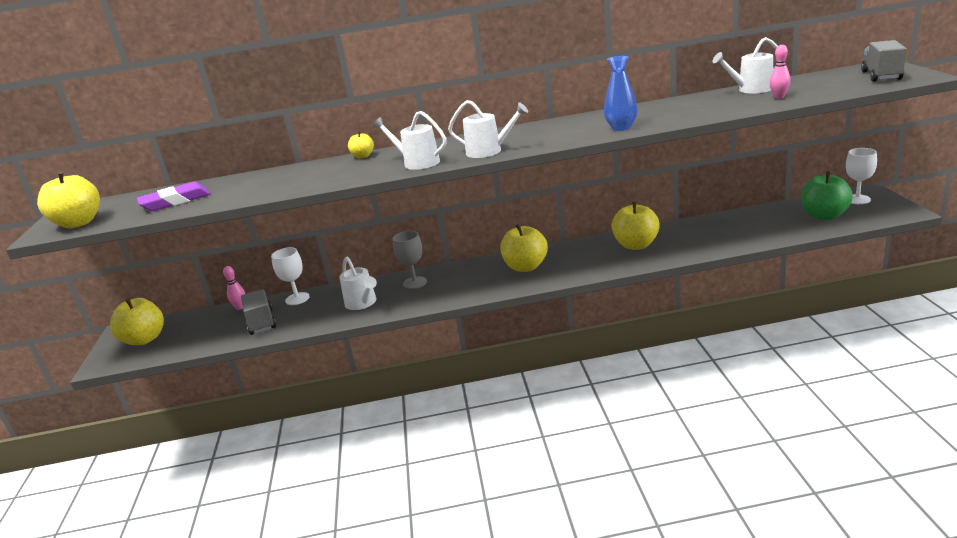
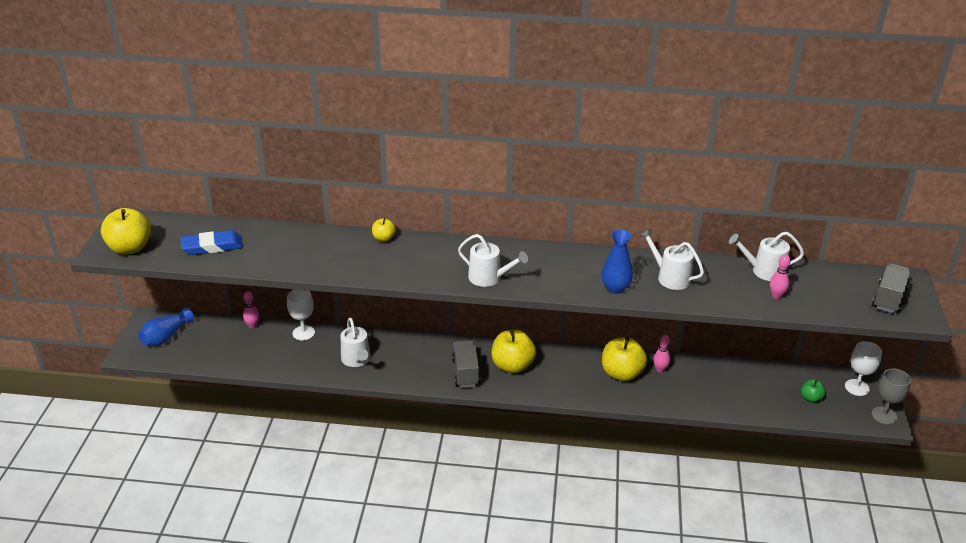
camera: 10 degrees right, 10 degrees up
(144, 339) = (165, 337): yellow apple -> blue vase
(175, 201) = (212, 246): purple eraser -> blue eraser
(261, 322) = (266, 352): grey truck -> grey truck (465, 372)
(415, 283) = (409, 350): grey goblet -> grey goblet (884, 415)
(417, 163) = (424, 271): white watering can -> white watering can (670, 277)
(670, 234) = (660, 370): none -> pink bowling pin
(824, 216) = (810, 398): green apple -> green apple, size x0.52

